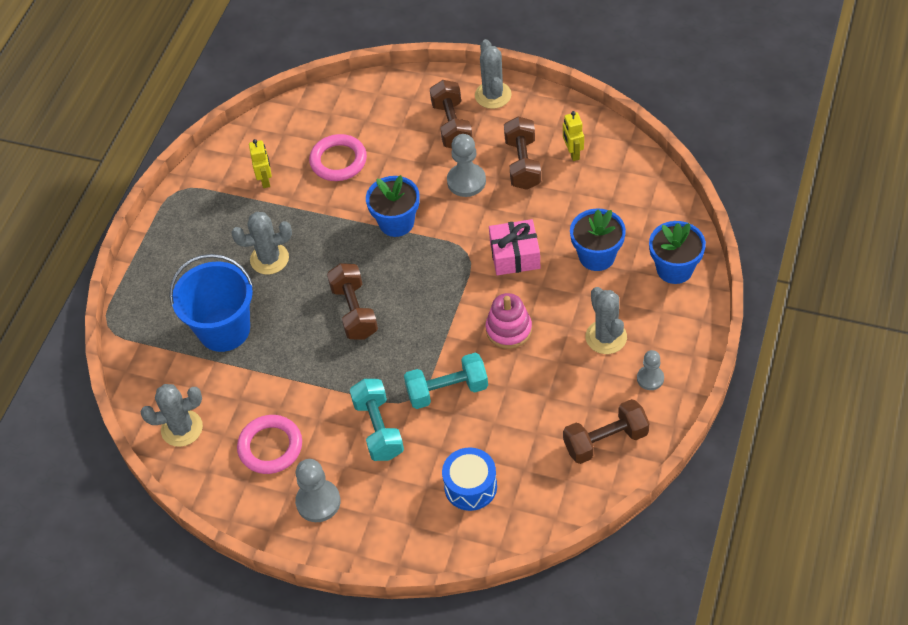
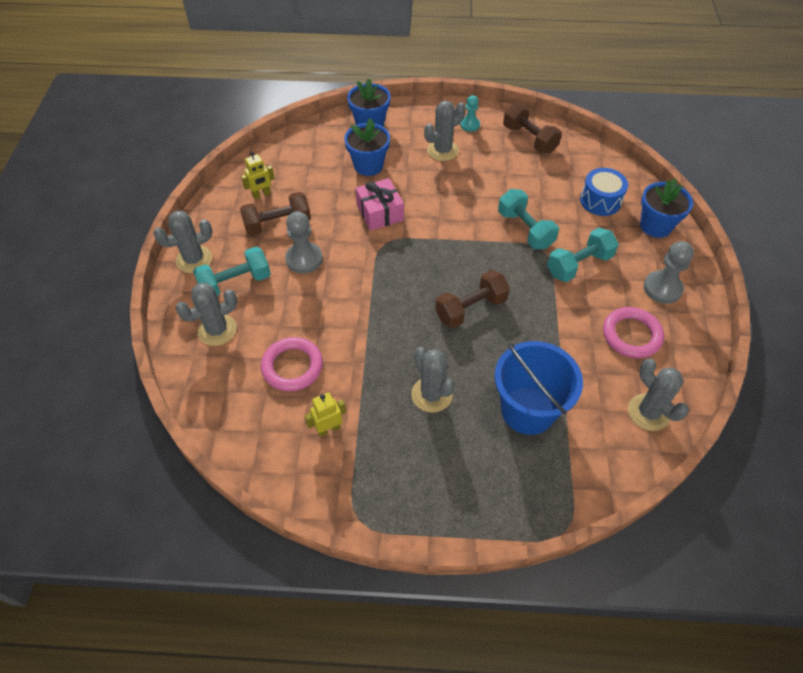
camera: 110 degrees left, 0 degrees up
(396, 222) = (362, 300): blue flower pot -> blue flower pot (655, 226)
(399, 110) = (217, 330): none -> grey cactus
(452, 125) = (235, 283): brown dumbbell -> turquoise dumbbell
(509, 329) = (454, 204): pink stacking toy -> none
(650, 378) = (470, 125): grey pawn -> turquoise pawn

